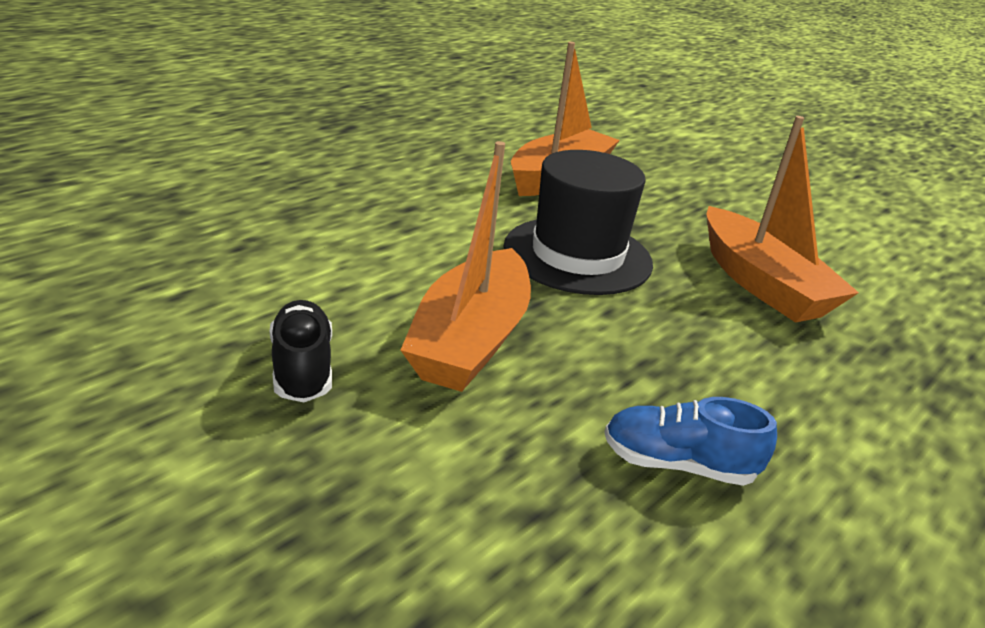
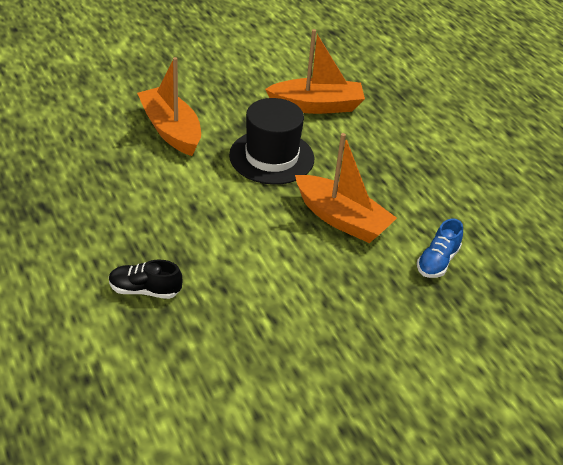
camera: 70 degrees left, 10 degrees up
(302, 368) = (352, 280): black shoe -> black shoe (145, 290)
(677, 464) = (436, 187): blue shoe -> blue shoe (437, 261)

